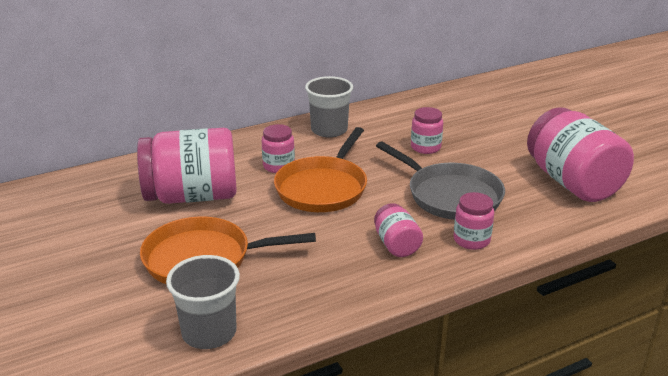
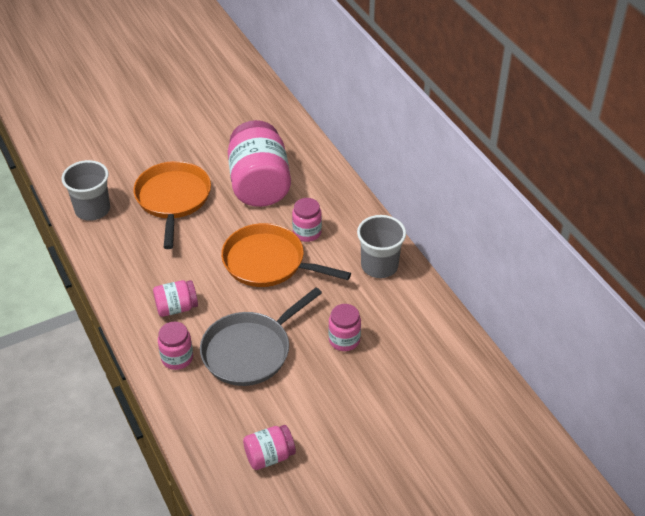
camera: 90 degrees right, 15 degrees up
(572, 182) = (269, 456): pink jar -> pink jar, size x0.48

